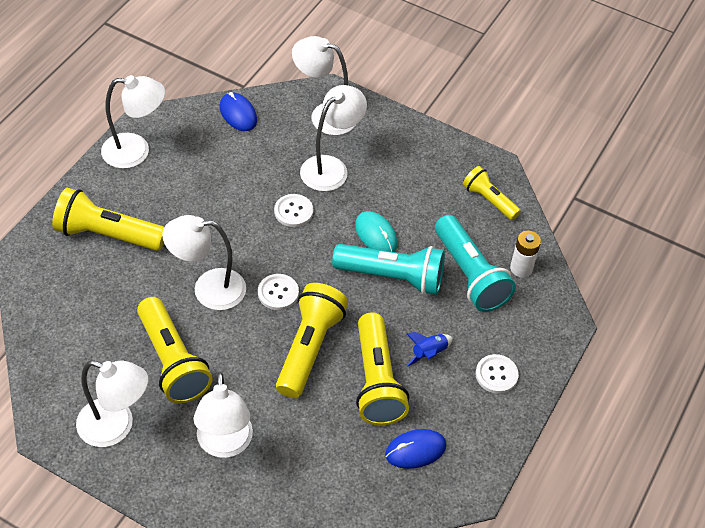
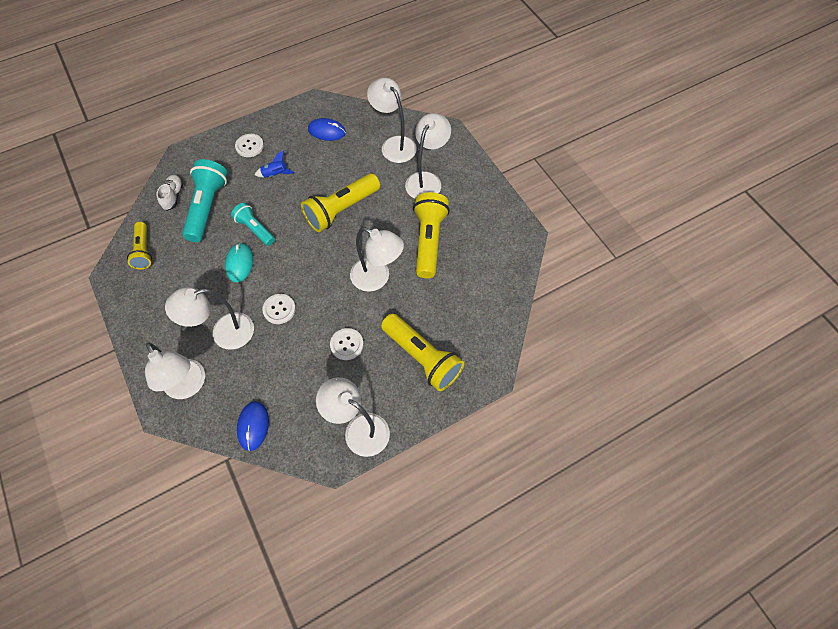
camera: 145 degrees left, 10 degrees up
(116, 427) = (483, 218): white lamp -> white lamp (394, 144)
(278, 293) = (334, 254): white button -> white button (347, 344)
(376, 381) = (318, 174): yellow flashlight -> none
(392, 277) = (255, 229): turquoise flashlight -> turquoise flashlight, size x0.60
(521, 268) = (173, 196): white battery -> white shoe

